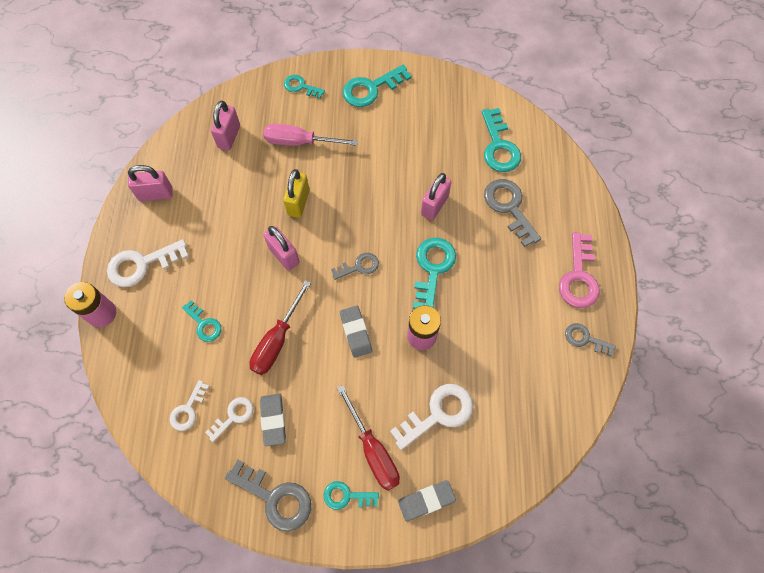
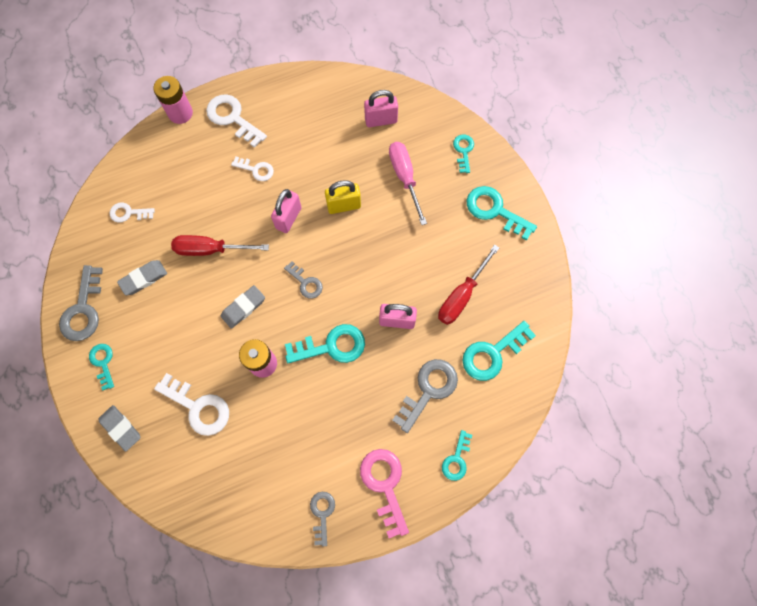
camera: 65 degrees right, 5 degrees up
(156, 194) = (299, 95): pink padlock -> none
(204, 324) = (202, 189): turquoise key -> turquoise key (456, 459)
(233, 416) = (135, 248): white key -> white key (256, 170)
(373, 450) = (147, 367): red screwdriver -> red screwdriver (461, 296)
(578, 277) = (384, 485): pink key -> pink key turned 90 degrees clockwise

